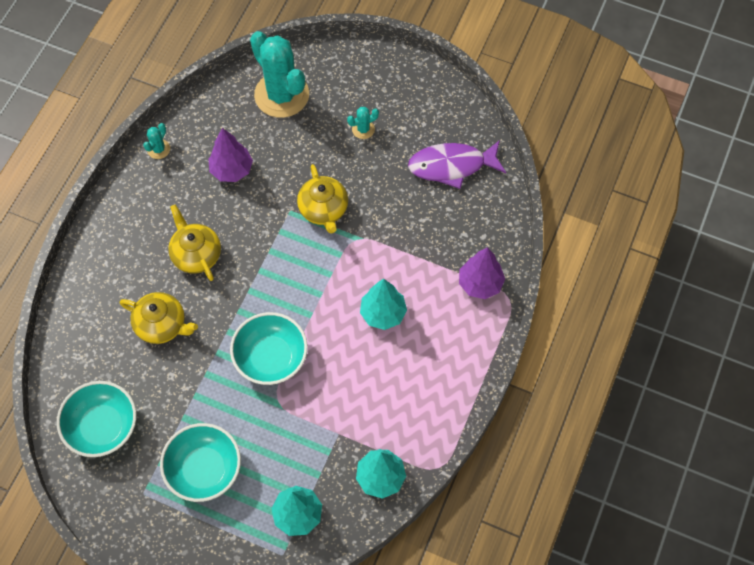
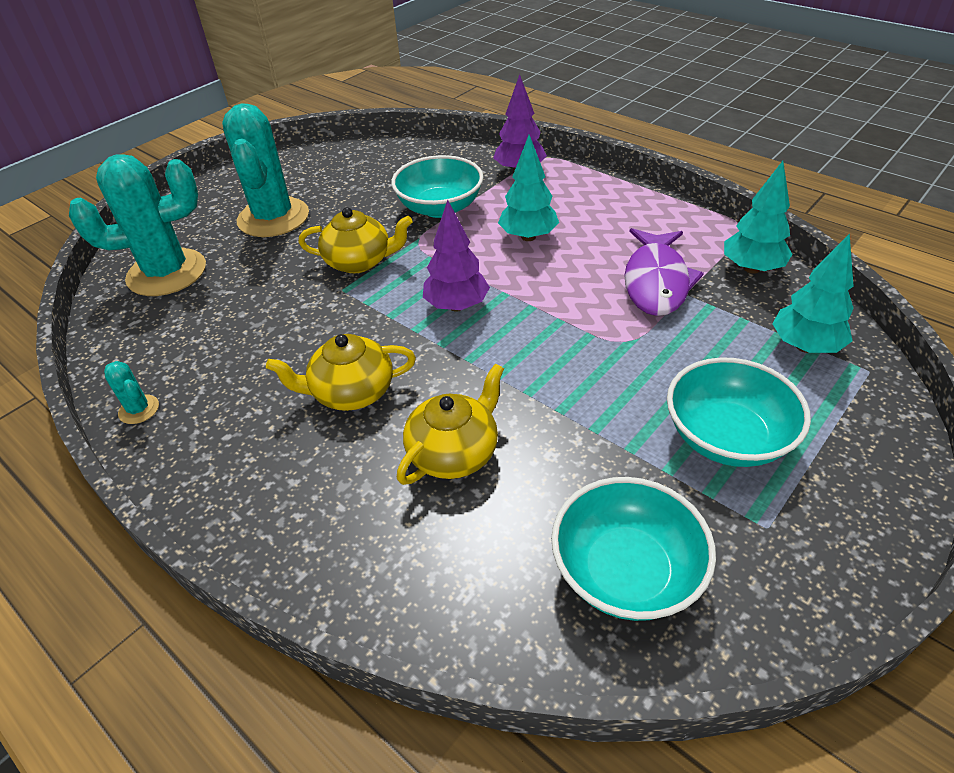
camera: 70 degrees left, 20 degrees down
(232, 170) = (240, 334): purple tree -> purple tree (456, 306)
(271, 357) = (556, 338): turquoise bowl -> turquoise bowl (440, 208)
(363, 129) = (273, 218): turquoise cactus -> turquoise cactus, size x2.43
(452, 166) = (367, 168): purple fish -> purple fish (656, 281)

